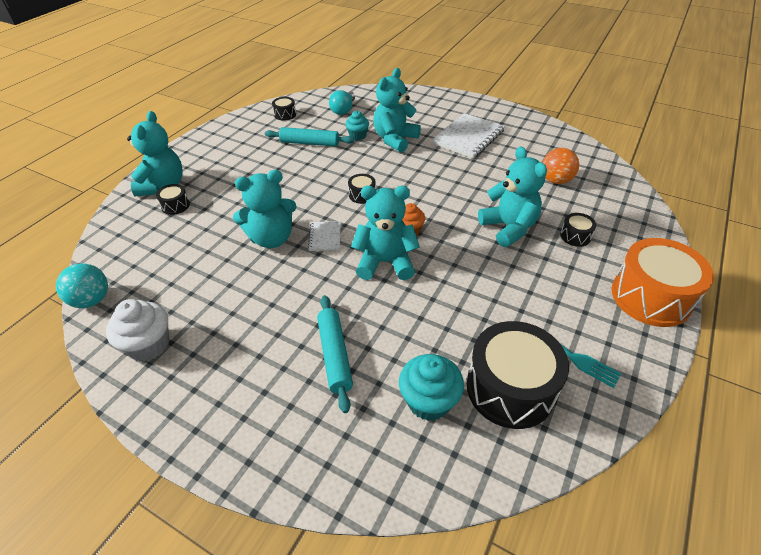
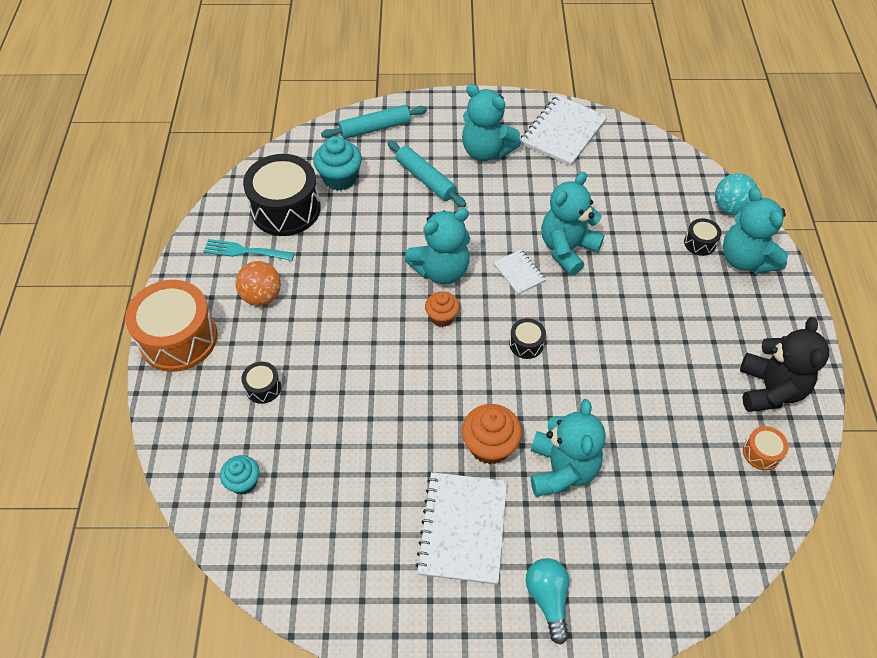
camera: 150 degrees right, 10 degrees up
(92, 300) = (645, 139): turquoise ball -> turquoise ball (730, 208)
(149, 345) = (563, 132): white cupcake -> white notebook
(246, 131) = (770, 389): none -> black teddy bear
(285, 114) = (761, 453): black drum -> orange drum
(309, 143) = (665, 405): turquoise rolling pin -> turquoise rolling pin (375, 128)
(343, 110) = (691, 509): turquoise light bulb -> turquoise light bulb (548, 598)
(357, 136) = (618, 453): turquoise cupcake -> turquoise cupcake (244, 482)
(428, 159) = (490, 446): none -> orange cupcake
(508, 228) = (339, 368): turquoise teddy bear -> turquoise teddy bear (486, 151)
(555, 180) = (306, 480): orange ball -> orange ball (262, 296)

